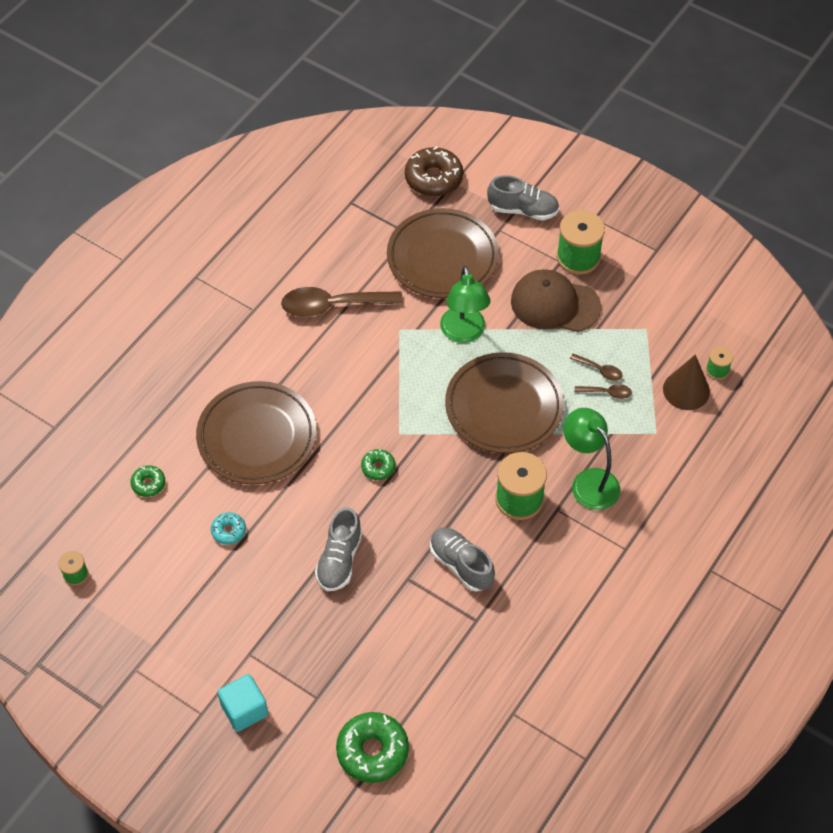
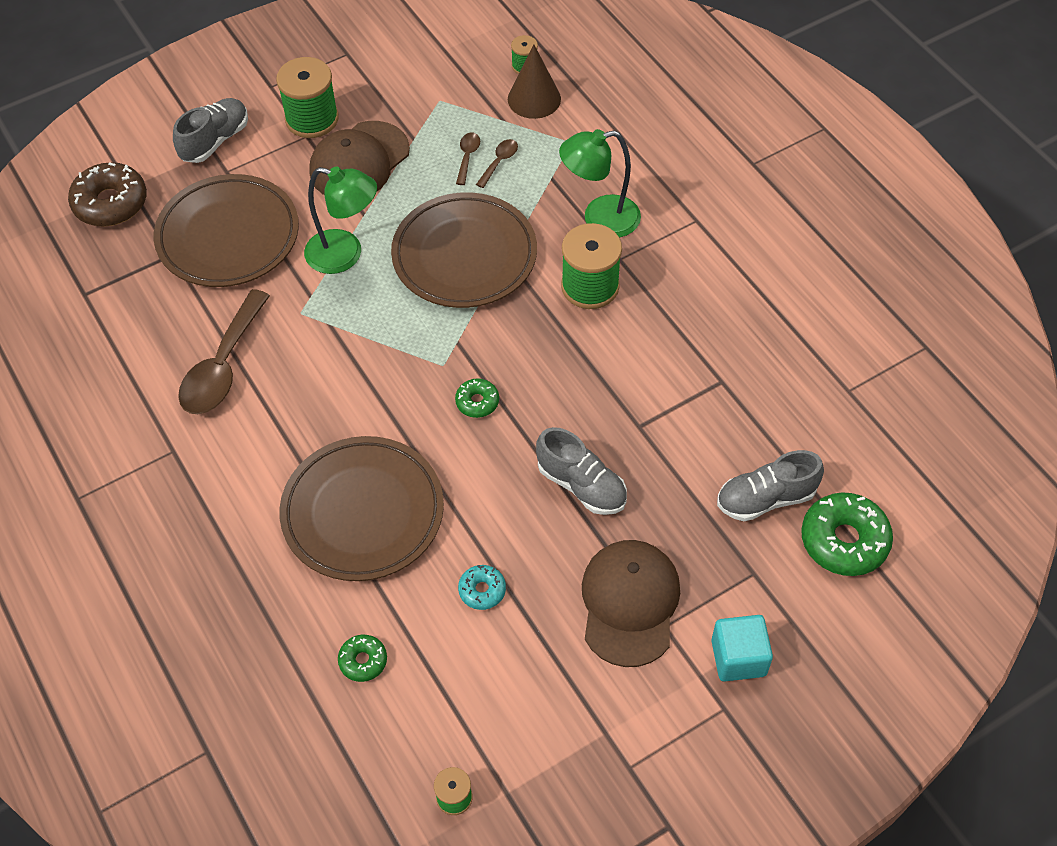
camera: 65 degrees left, 0 degrees up
(257, 625) = (629, 603): none -> brown cap
(461, 565) = (646, 369): grey shoe -> grey shoe (766, 499)
(599, 370) = (467, 157): brown spoon -> brown spoon turned 45 degrees counterclockwise

